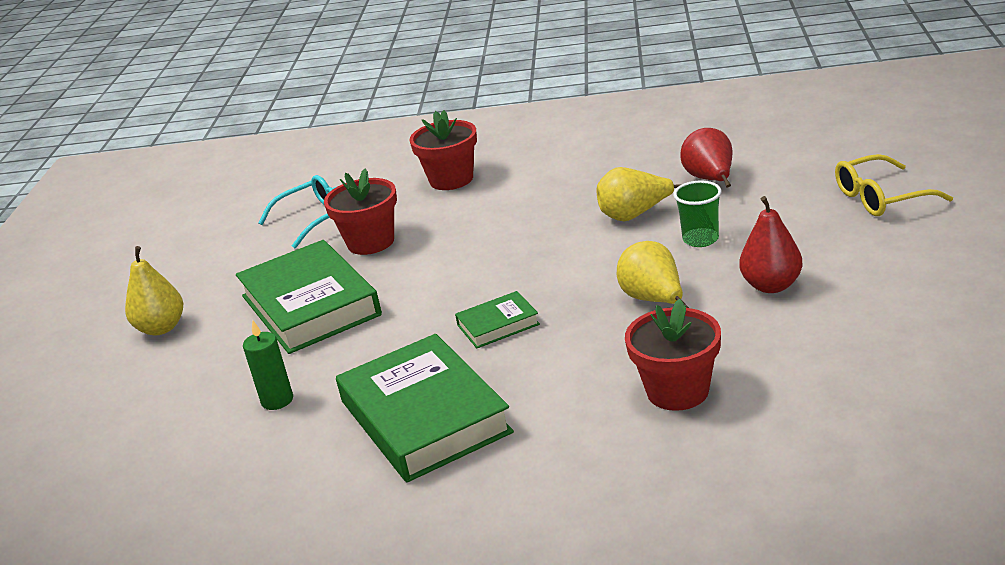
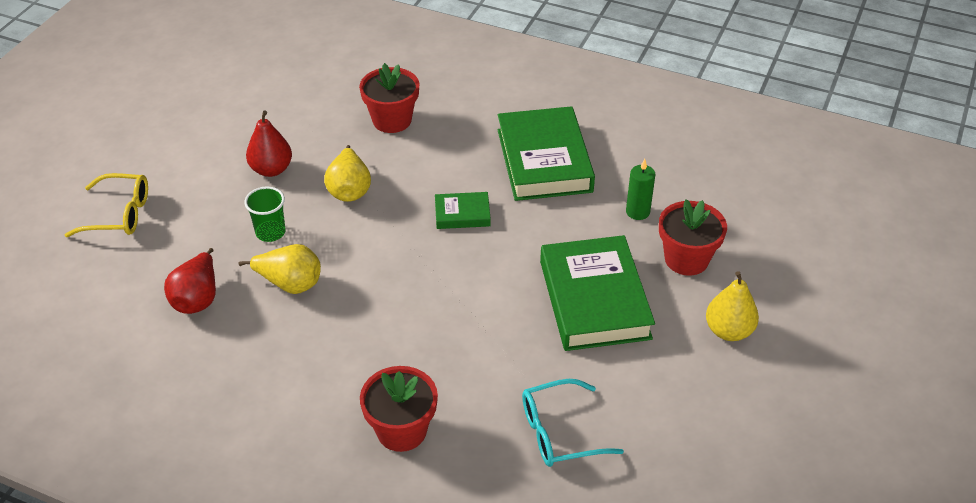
camera: 165 degrees left, 15 degrees up
(371, 242) = (519, 362): red flower pot -> red flower pot (686, 259)

